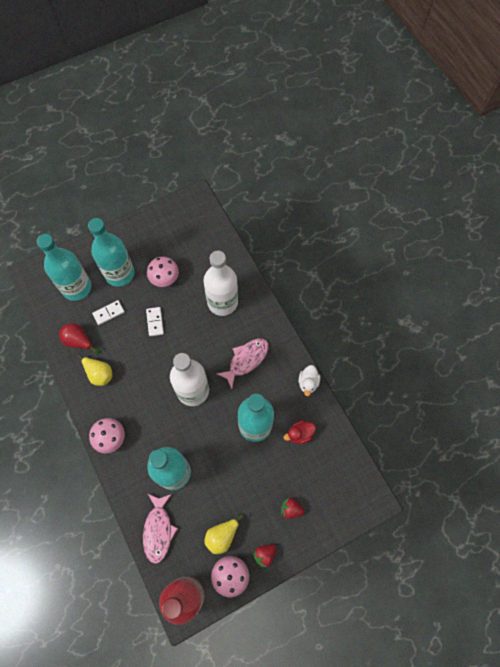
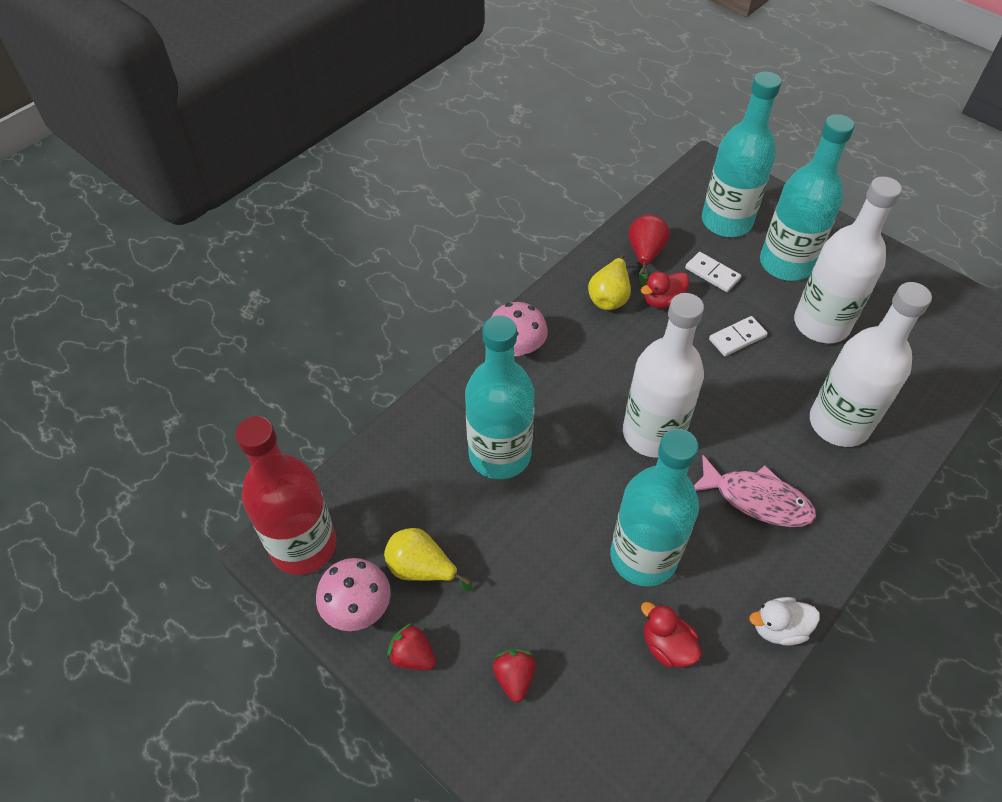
camera: 70 degrees right, 15 degrees down
(114, 347) = (662, 301): none -> red duck
(158, 530) = (397, 465): pink fish -> none
(164, 278) = (821, 324): pink mushroom -> white bottle

